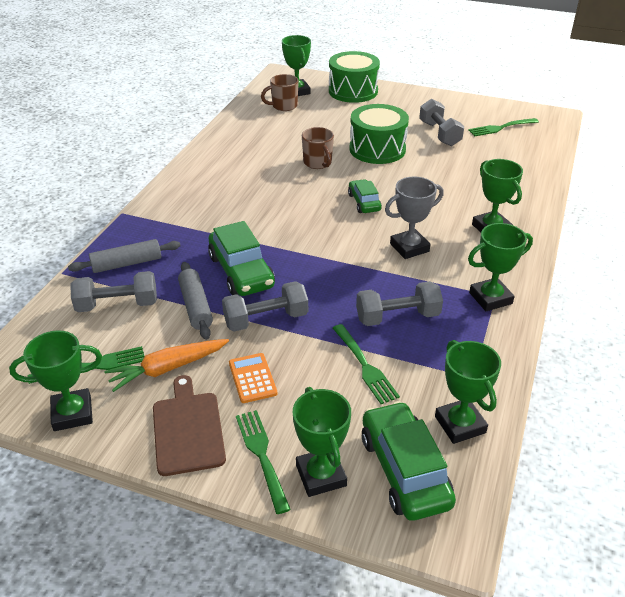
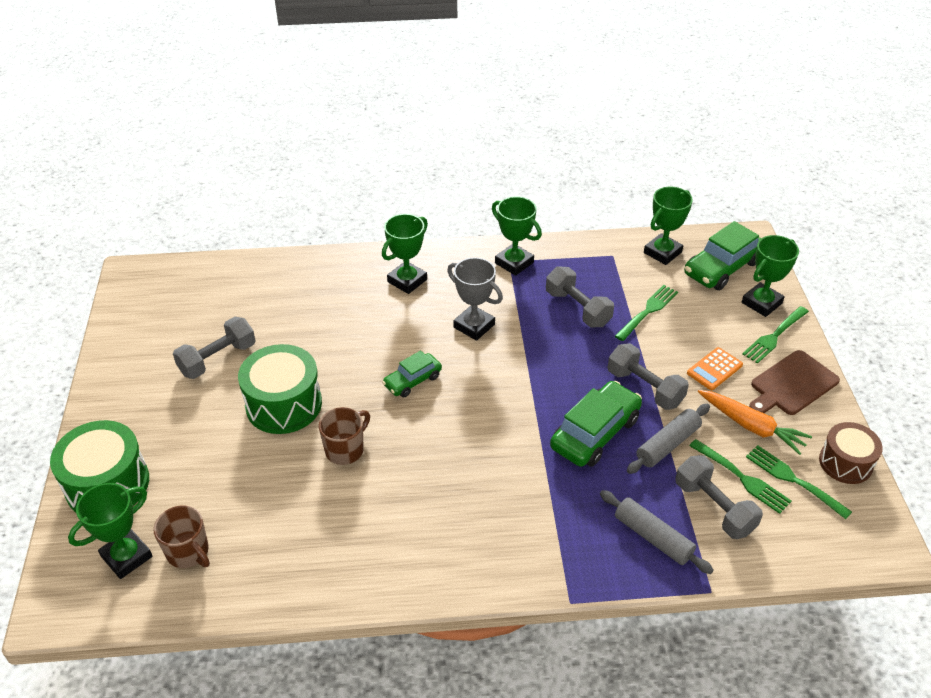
camera: 115 degrees left, 5 degrees up
(72, 413) = (845, 463): green trophy -> brown drum
(501, 127) = (180, 311): green fork -> green fork (741, 477)

